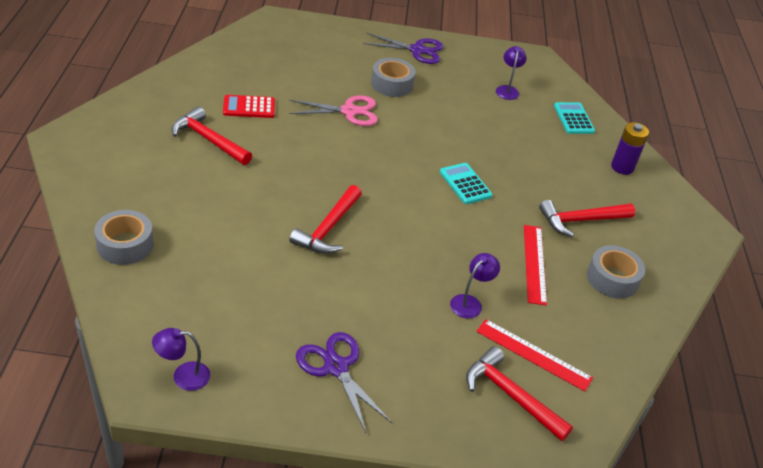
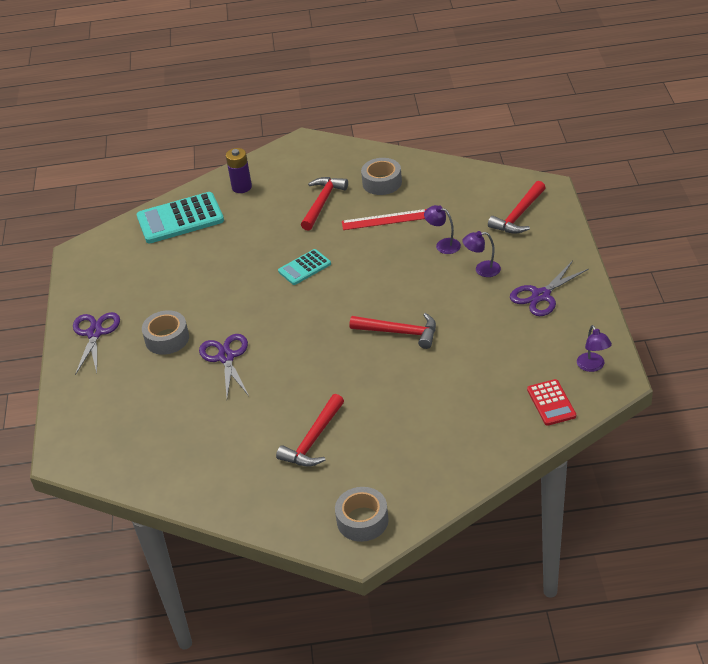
camera: 90 degrees left, 0 degrees up
(125, 245) = (481, 445): grey tape -> grey tape (362, 520)
(249, 107) = (248, 428): red calculator -> red calculator (551, 403)
(349, 111) = (226, 357): pink scissors -> purple scissors
(507, 90) = (147, 263): purple lamp -> purple lamp (482, 269)
(533, 354) = (477, 210): red ruler -> none
(573, 119) = (180, 219): turquoise calculator -> turquoise calculator, size x1.79
(580, 220) = (322, 202): red hammer -> red hammer turned 135 degrees counterclockwise

